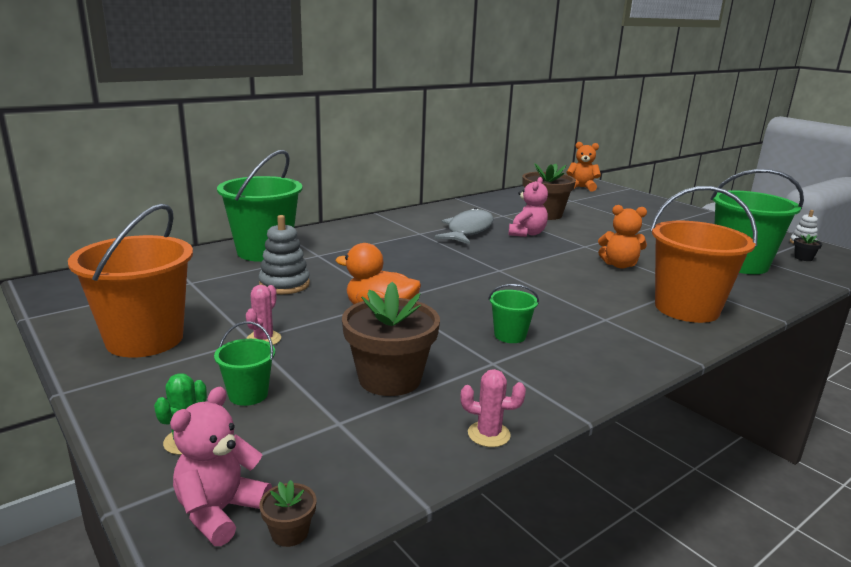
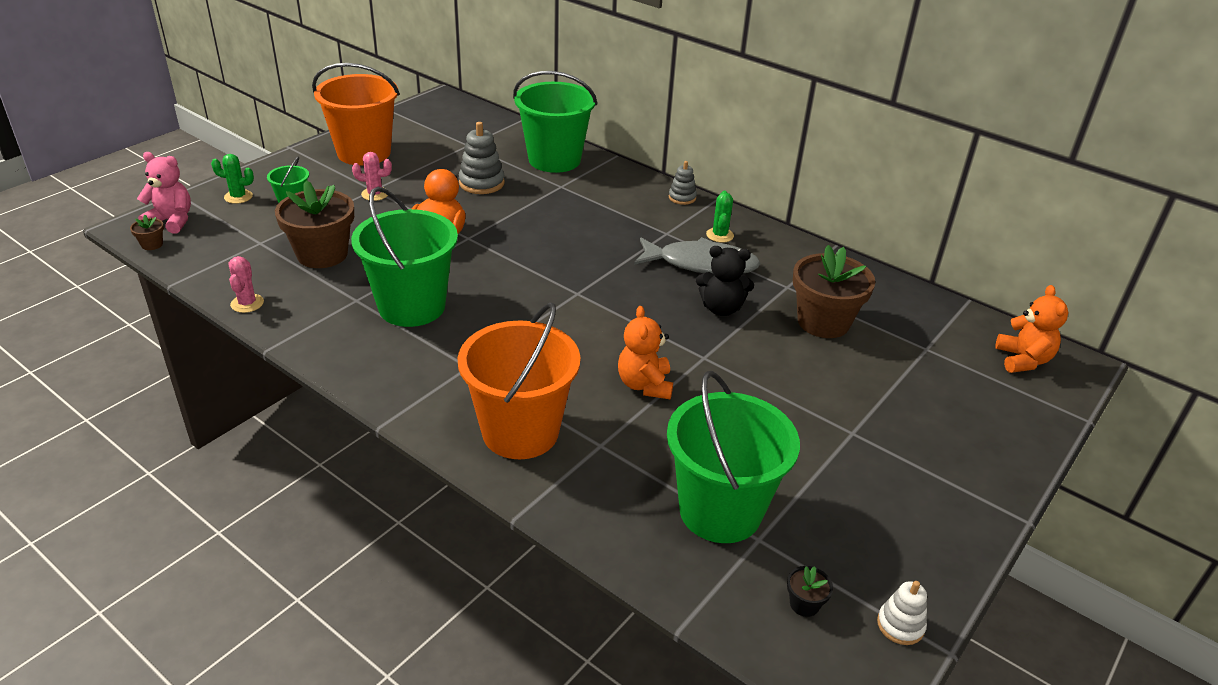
camera: 75 degrees right, 15 degrees up
(368, 222) = (682, 197): none -> grey stacking toy
(430, 220) = (720, 235): none -> green cactus
(510, 335) = (412, 306): green bucket -> green bucket, size x2.17
(526, 233) = (721, 308): pink teddy bear -> black teddy bear

